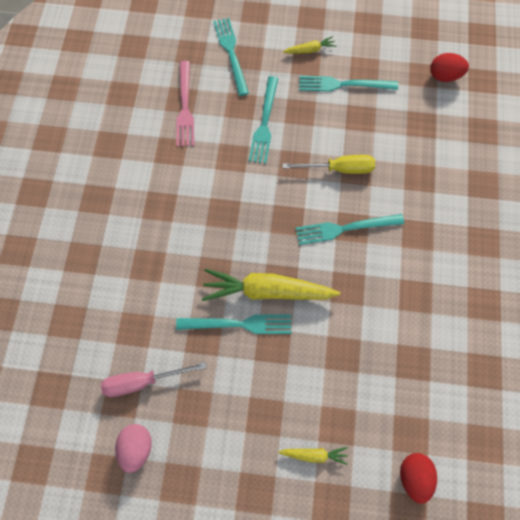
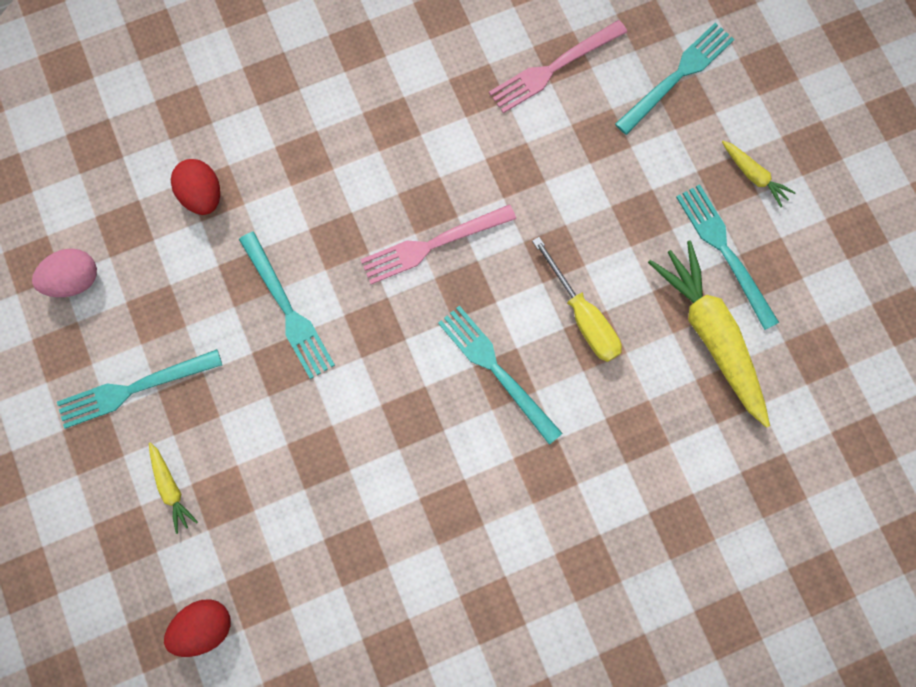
camera: 60 degrees right, 10 degrees up
(142, 382) = (155, 240): pink screwdriver -> none
(249, 223) = (432, 244): none -> pink fork
(264, 123) = (593, 181): turquoise fork -> turquoise fork (134, 388)
(267, 292) = (350, 319): yellow carrot -> yellow carrot (711, 335)
(445, 76) = (835, 386): red egg -> red egg (202, 195)

